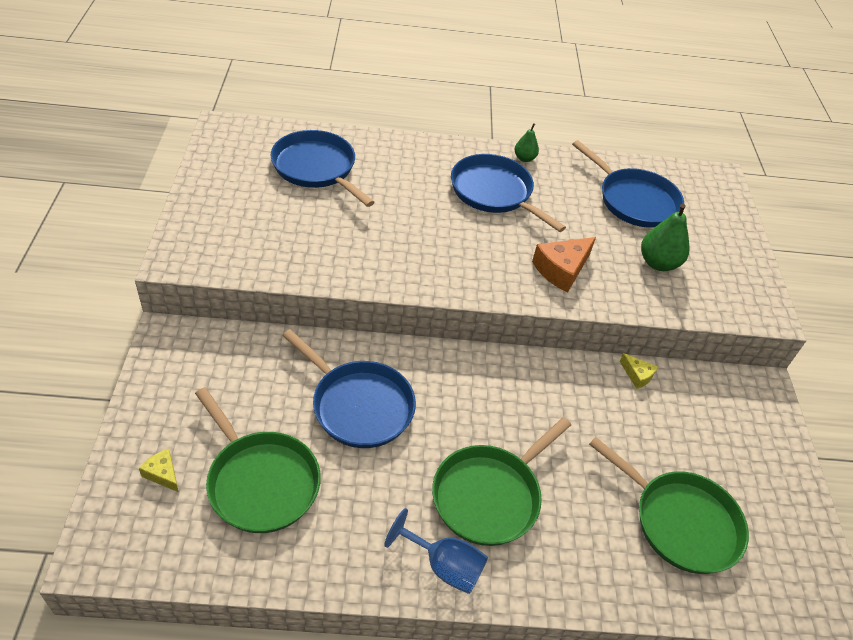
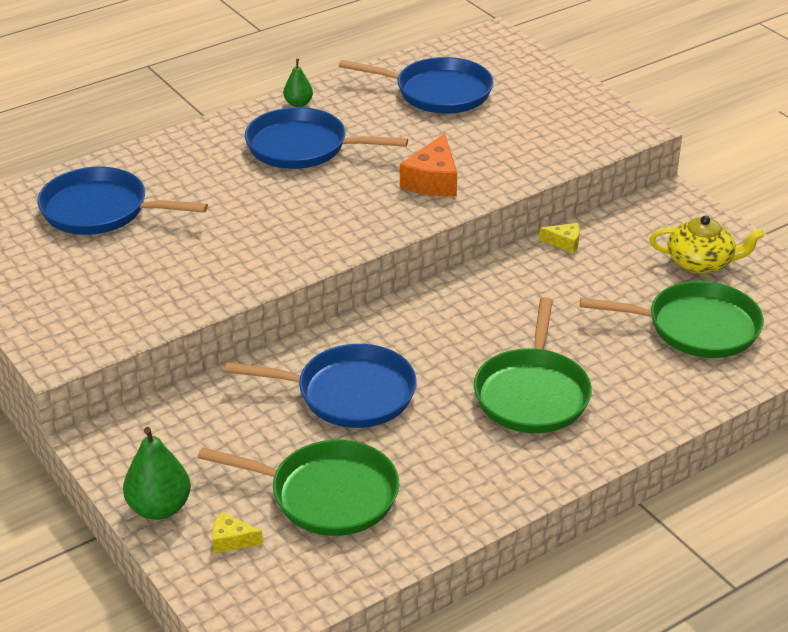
camera: 30 degrees left, 10 degrees down
(444, 566) = (546, 460): blue goblet -> none
(658, 263) = (509, 134): green pear -> green pear (159, 508)
(738, 462) = (701, 262): none -> yellow teapot

